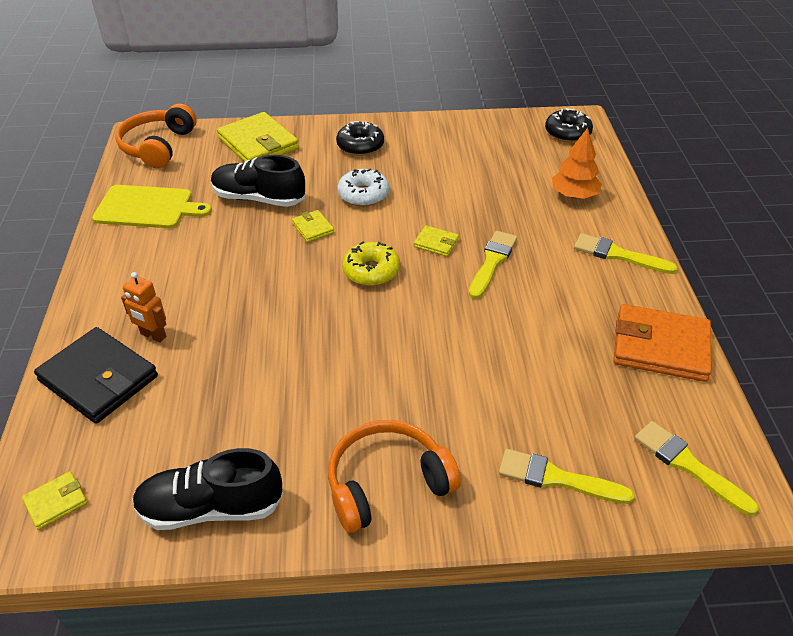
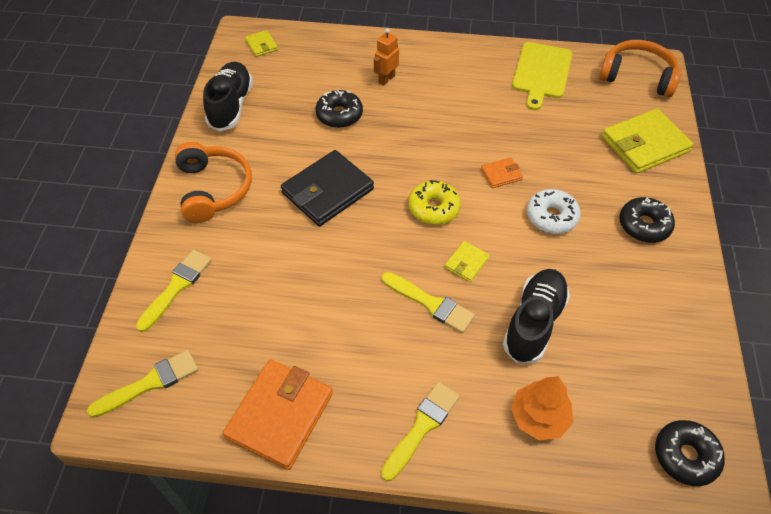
camera: 100 degrees right, 10 degrees up
(98, 378) = (352, 56): black wallet -> black wallet (327, 191)
(226, 373) = (339, 115): none -> black donut
(259, 199) = (550, 140): black shoe -> black shoe (534, 322)
(313, 228) = (501, 174): yellow wallet -> orange wallet

